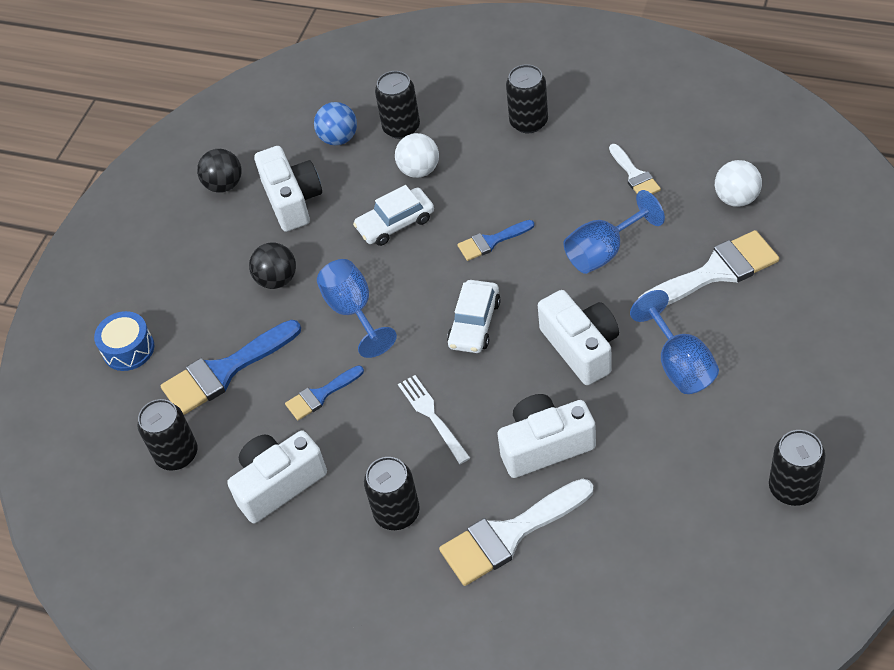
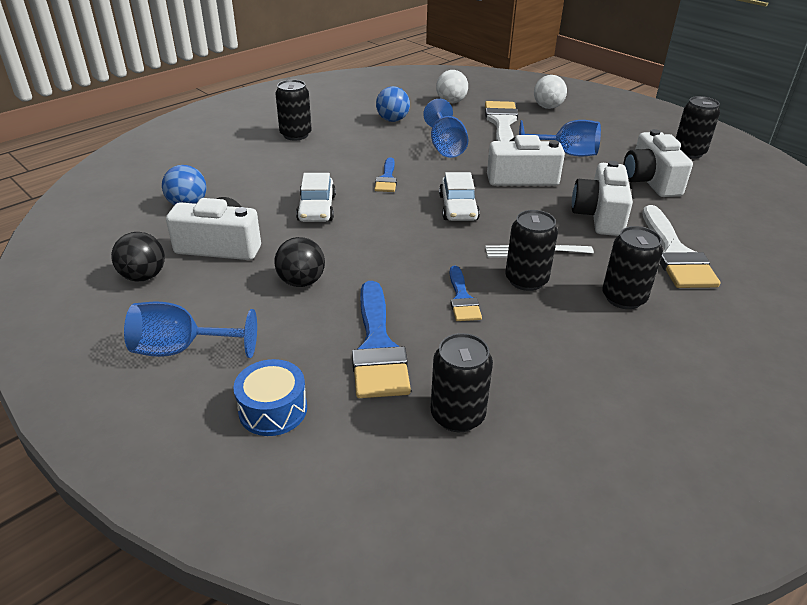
camera: 70 degrees left, 15 degrees down
(278, 484) = (548, 355): white camera -> white camera (650, 181)
(354, 312) = (386, 254): blue goblet -> blue goblet (182, 349)
(401, 128) = (222, 177): black can -> black can (526, 280)
(419, 170) = (277, 183): white ball -> white ball (547, 107)
(474, 323) = (458, 207): white car -> white car turned 45 degrees clockwise
(634, 175) = (392, 120): white brush -> blue ball

